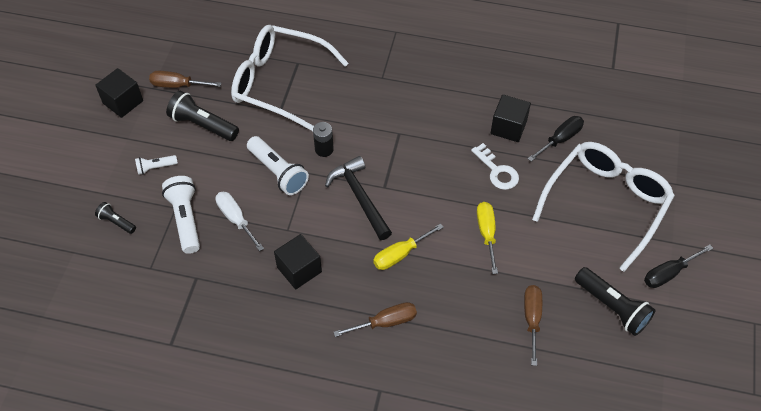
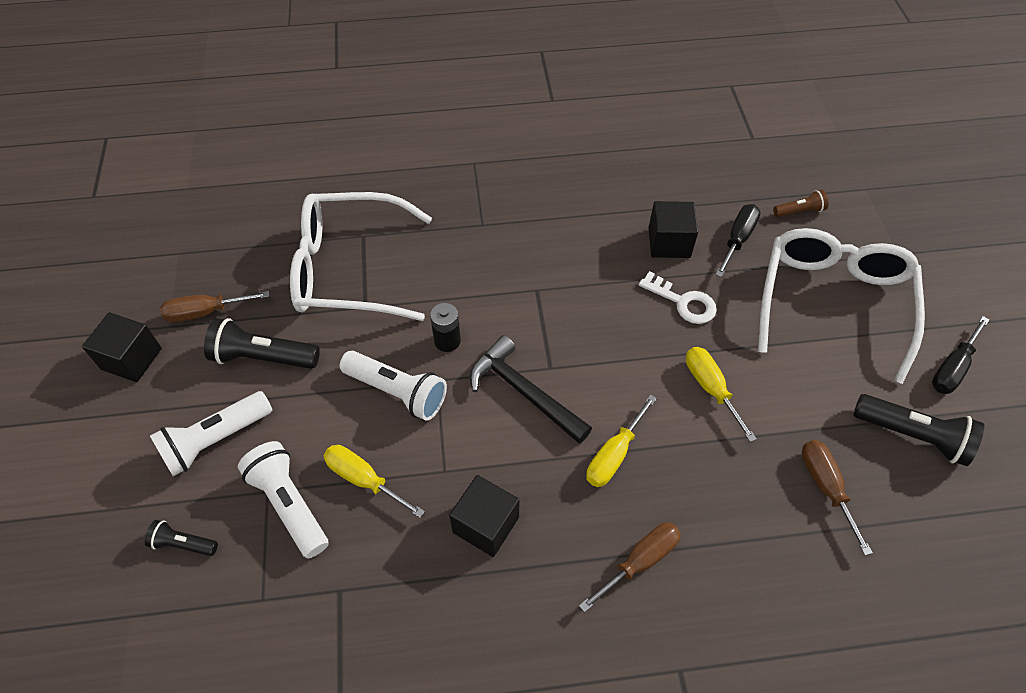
camera: 20 degrees left, 0 degrees up
(155, 167) = (215, 440): white flashlight -> white flashlight, size x1.83
(236, 219) = (364, 479): white screwdriver -> yellow screwdriver
(618, 132) = (799, 211): none -> brown flashlight

